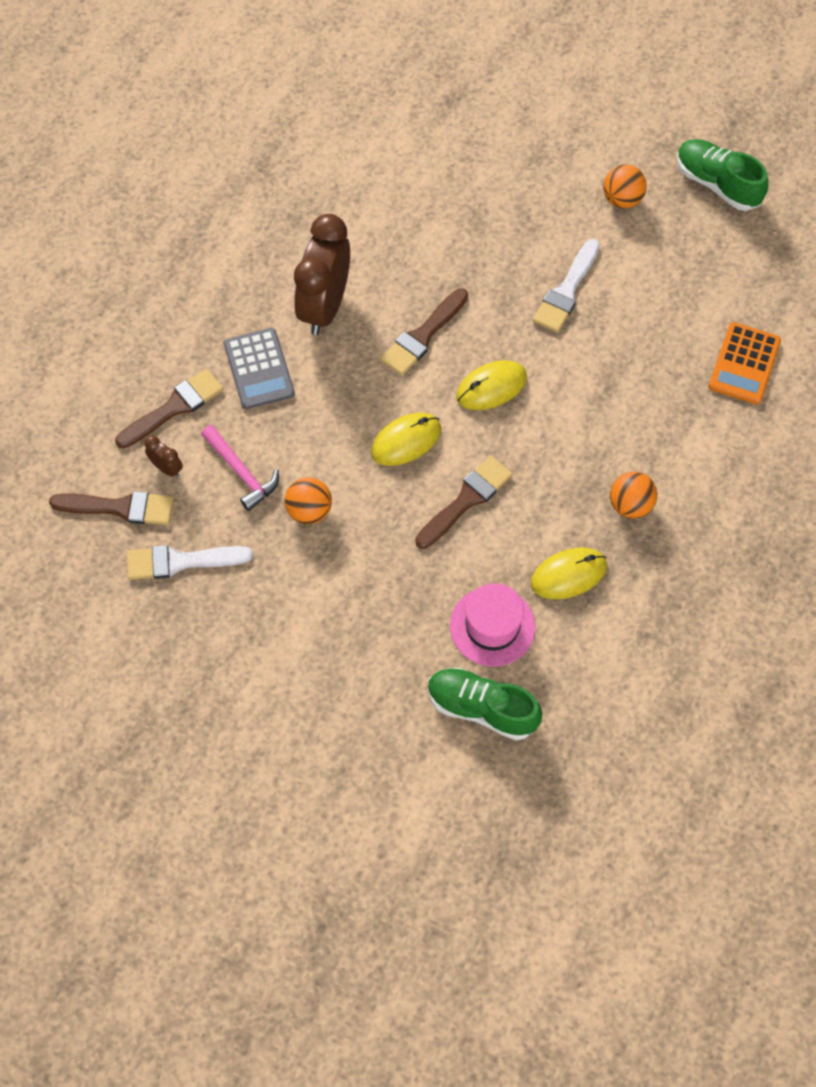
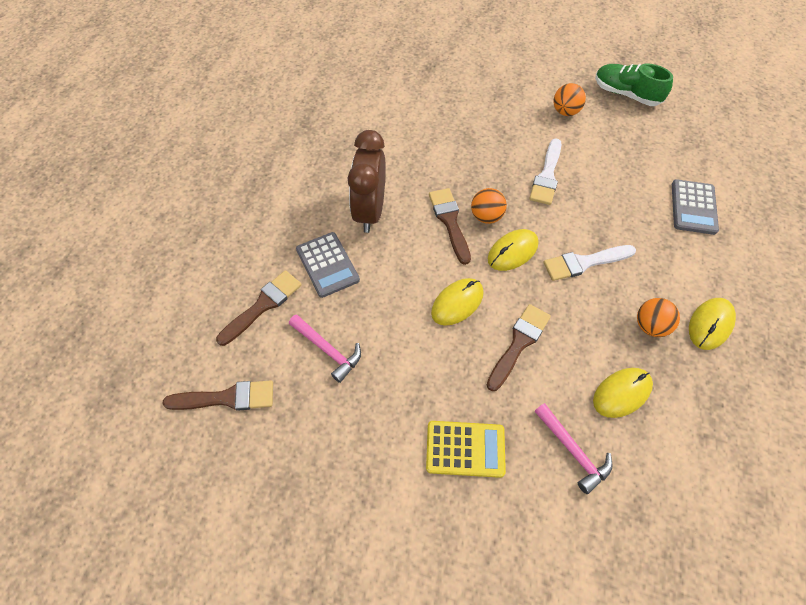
camera: 10 degrees left, 5 degrees down
(167, 468) = (263, 356): brown clock -> none
(181, 561) = (287, 438): white brush -> white brush (584, 262)
(309, 511) = (391, 374): orange ball -> orange ball (486, 216)
(373, 604) = (465, 449): none -> yellow calculator
(423, 336) = (450, 222): brown brush -> brown brush turned 135 degrees clockwise
(482, 708) = (588, 534): green shoe -> none
(492, 626) = (573, 451): pink hat -> pink hammer
(704, 514) = (710, 324): none -> yellow mouse
(744, 364) = (693, 207): orange calculator -> grey calculator

